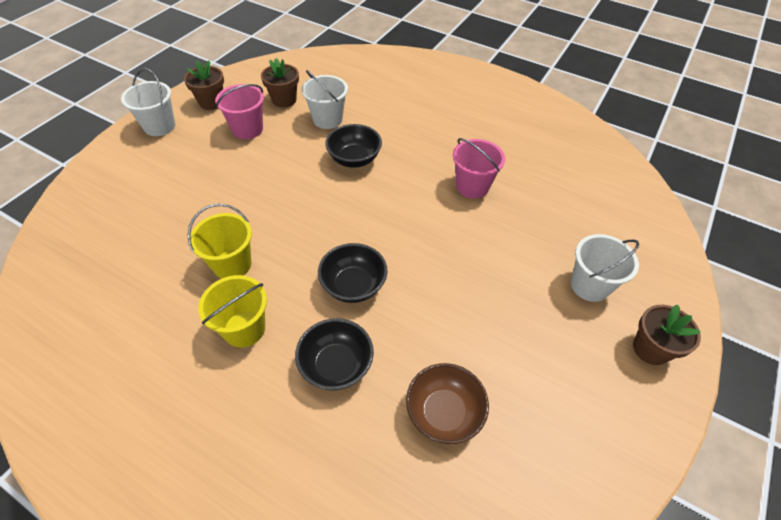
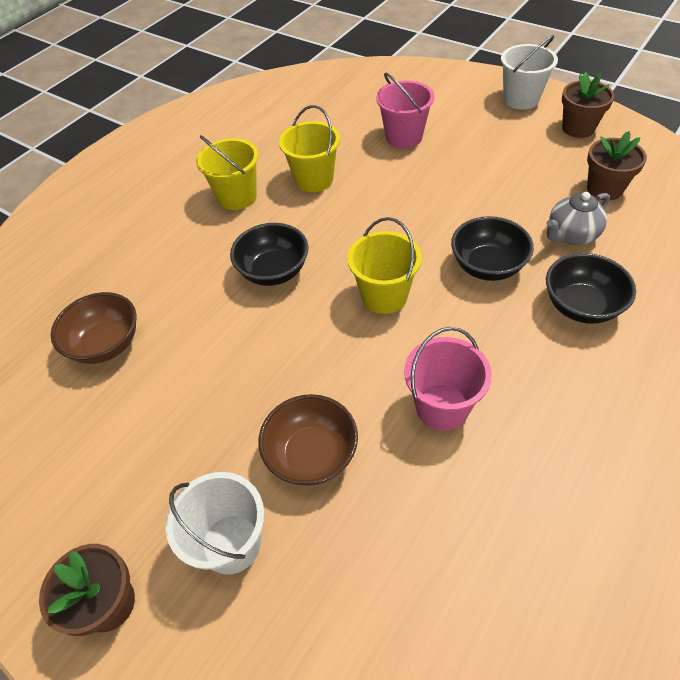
camera: 100 degrees right, 0 degrees up
(247, 129) = (531, 164): pink bucket -> pink bucket (404, 137)
(327, 119) = (571, 235): white bucket -> grey teapot
(336, 365) = (182, 261): black bowl -> black bowl (581, 306)
(382, 213) = (384, 296): none -> yellow bucket
(519, 248) = (312, 455): none -> brown bowl

